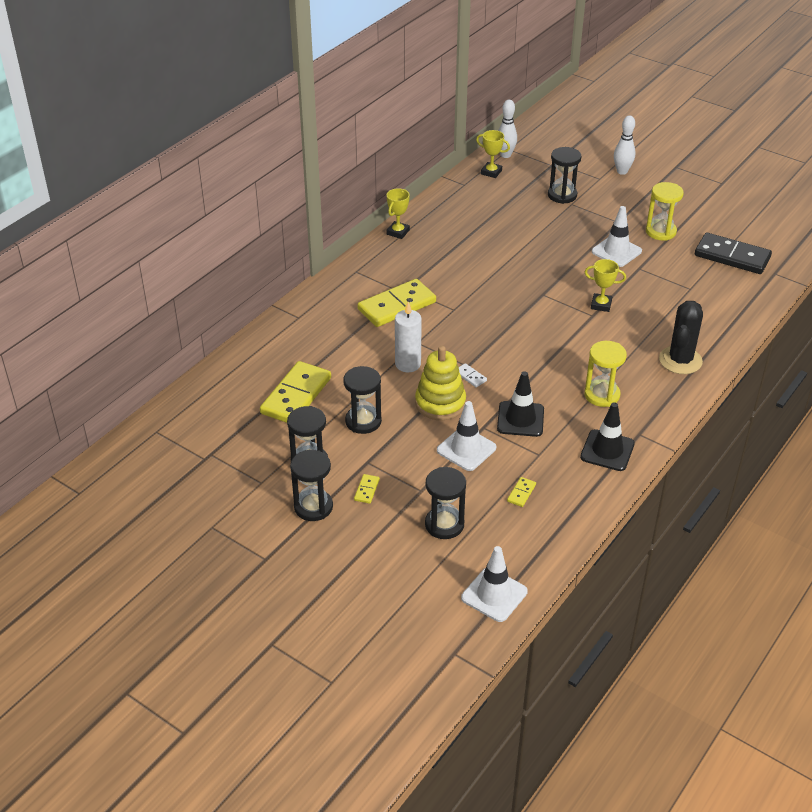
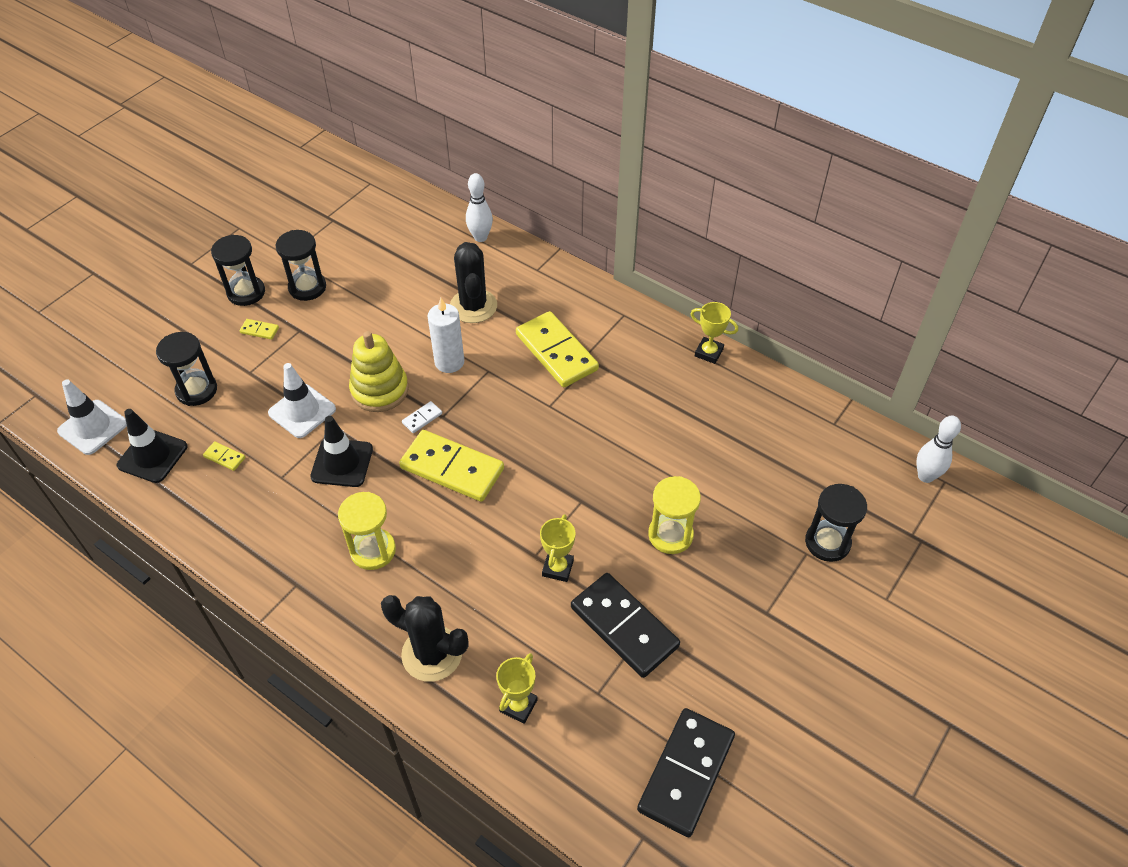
camera: 90 degrees right, 10 degrees up
(296, 395) = (407, 273): yellow domino -> yellow domino (452, 468)
(341, 353) = (473, 306): none -> black cactus
(363, 421) = (360, 326): black hourglass -> none
(491, 172) = (873, 456): yellow trophy -> yellow trophy (518, 705)
(607, 450) = (273, 546): black traffic cone -> black traffic cone (152, 456)
(616, 251) = (686, 601): white traffic cone -> none
(622, 171) = (915, 634): white bowling pin -> white bowling pin (480, 237)
(640, 277) = (624, 626): none -> black domino
(660, 232) = (745, 671): yellow hourglass -> yellow hourglass (670, 535)

